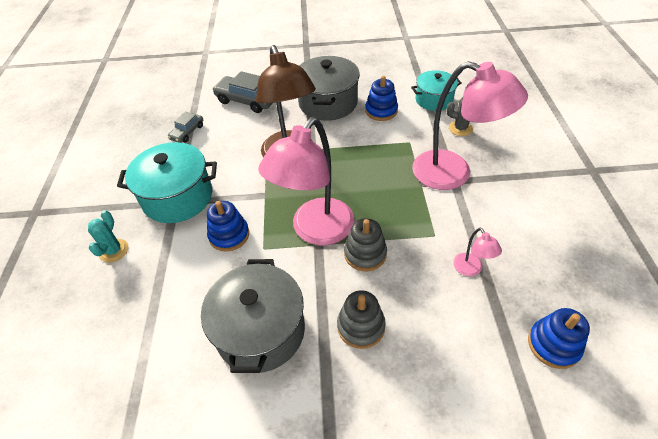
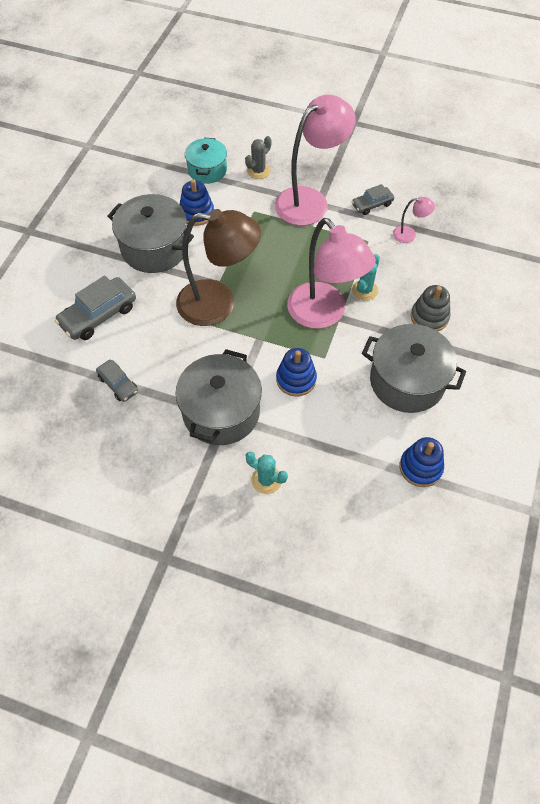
camera: 70 degrees left, 10 degrees up
(178, 197) = (221, 412): turquoise pot -> grey pot
(365, 254) = (365, 290): grey stacking toy -> turquoise cactus
(488, 223) = (372, 204): none -> grey car
(553, 345) = (484, 222): blue stacking toy -> blue stacking toy (420, 467)

